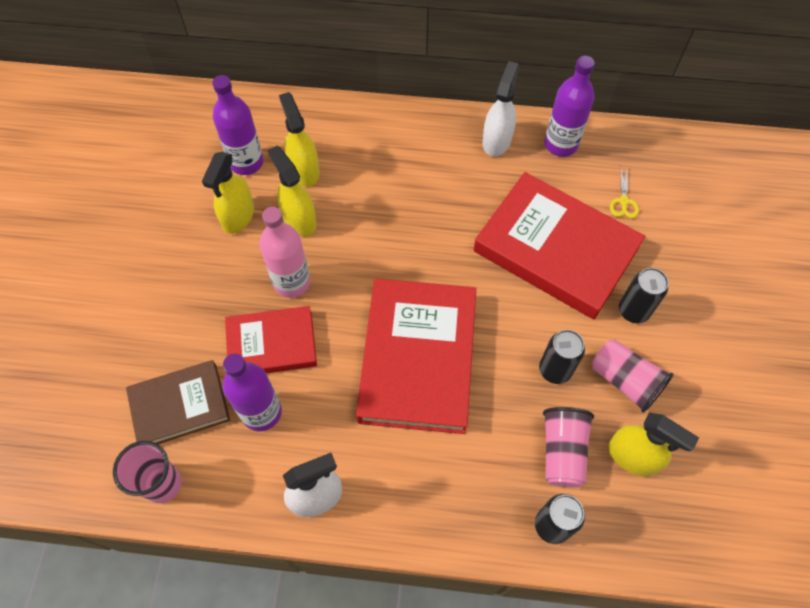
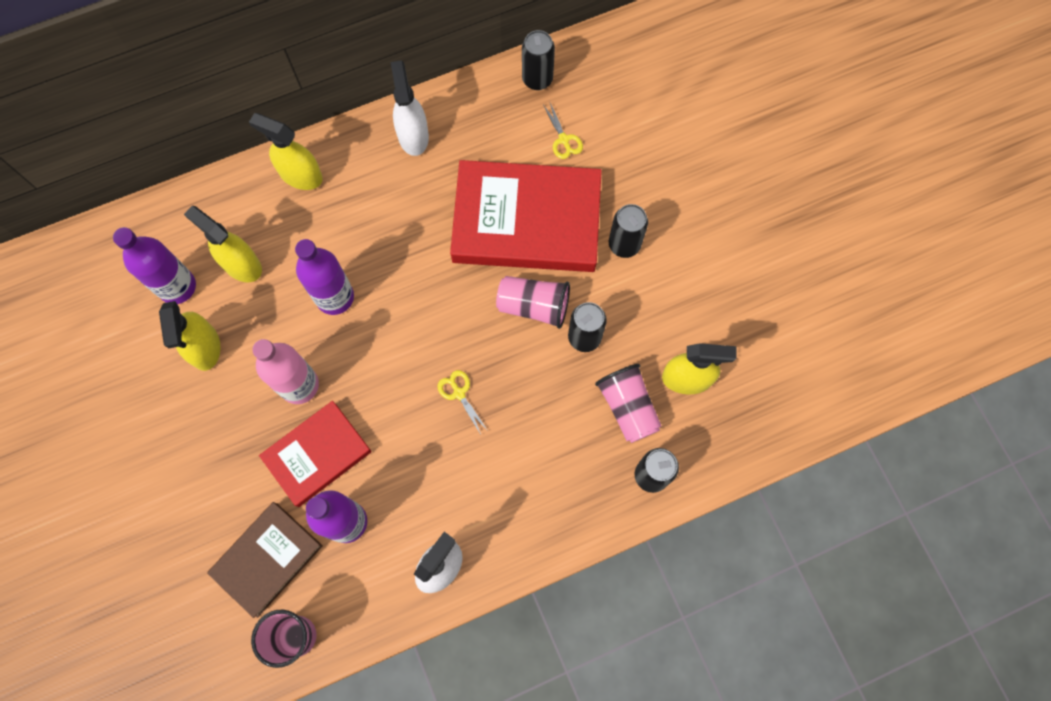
camera: 30 degrees left, 10 degrees up
(299, 219) = (268, 319): yellow spray bottle -> yellow spray bottle (300, 175)
(418, 358) = (459, 393): red book -> yellow scissors
(561, 144) = (476, 109): purple bottle -> purple bottle (335, 297)
(625, 381) = (648, 314): pink cup -> pink cup (534, 306)
(626, 145) = (537, 79): none -> black can

